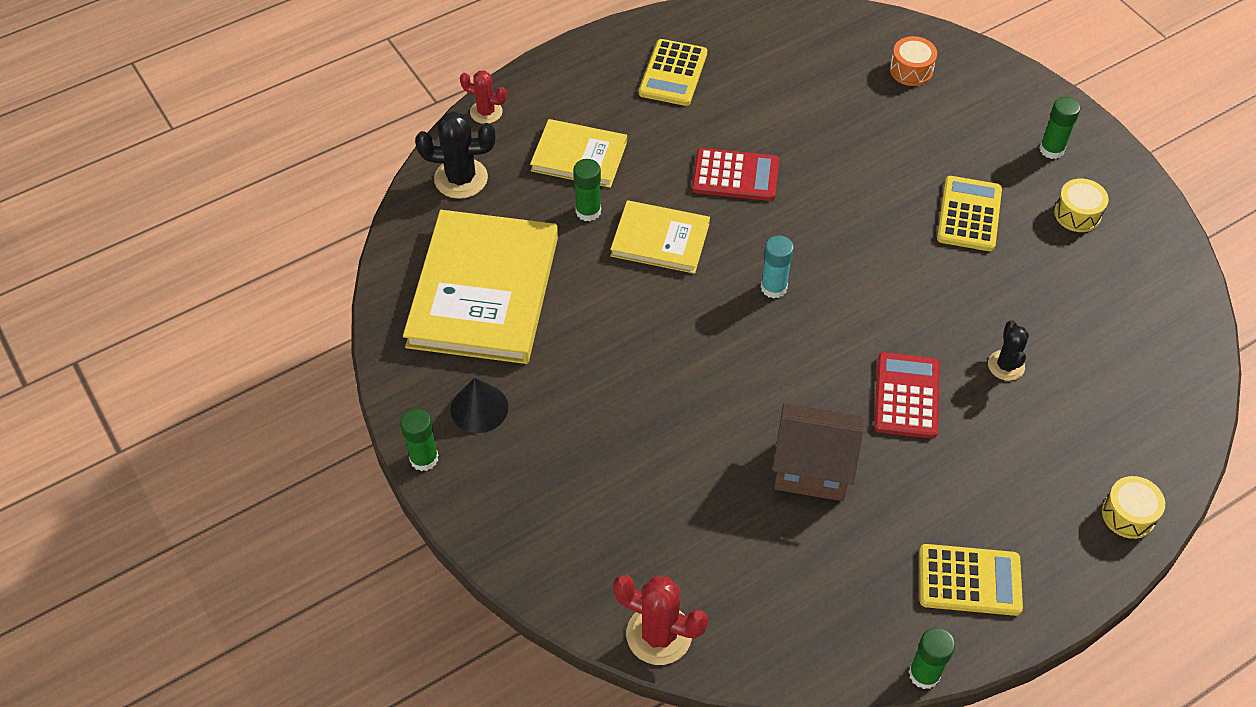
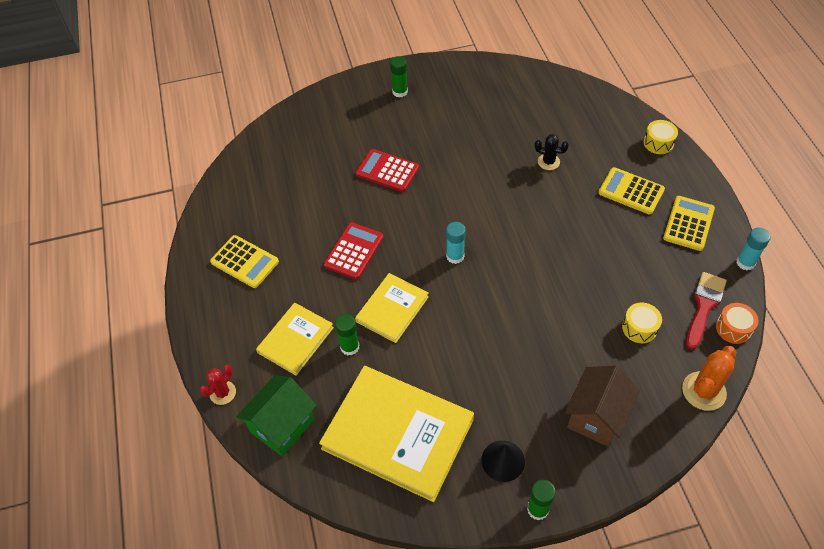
camera: 70 degrees left, 0 degrees up
(461, 178) = (282, 426): black cactus -> green house
(659, 634) = (703, 391): red cactus -> orange cactus
(812, 469) = (599, 276): brown house -> brown house (596, 417)
(812, 620) = (704, 306): none -> red brush
(907, 396) = (557, 213): red calculator -> red calculator (387, 171)
(911, 70) = (307, 135): orange drum -> orange drum (733, 328)
(924, 674) = (745, 262): green glue stick -> turquoise glue stick
(969, 214) = (433, 143): yellow calculator -> yellow calculator (631, 191)
(1077, 214) = (451, 96): yellow drum -> yellow drum (639, 328)

